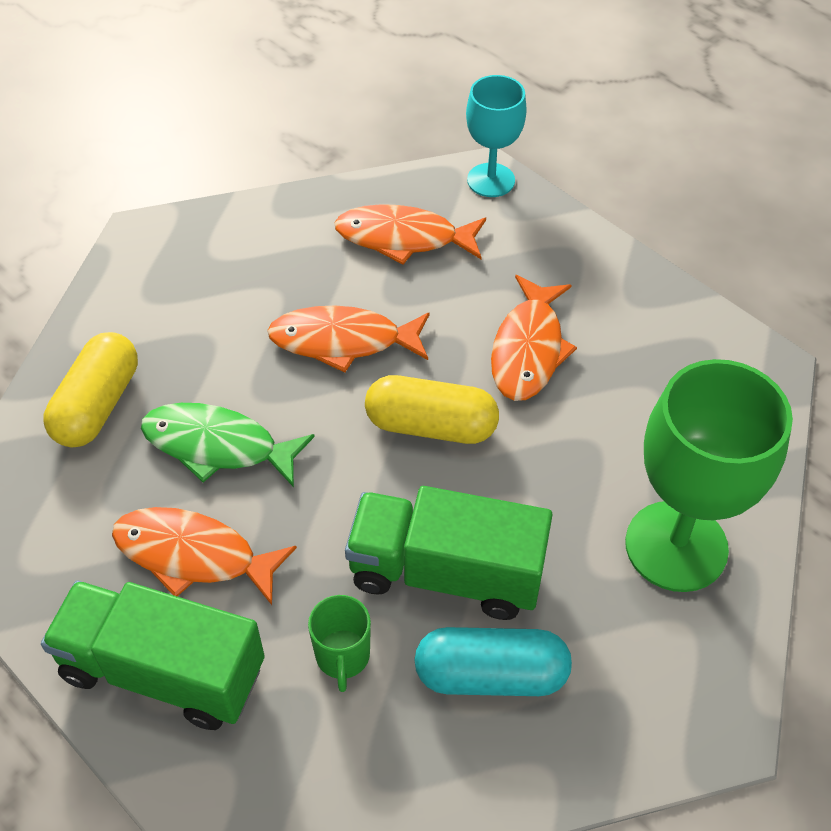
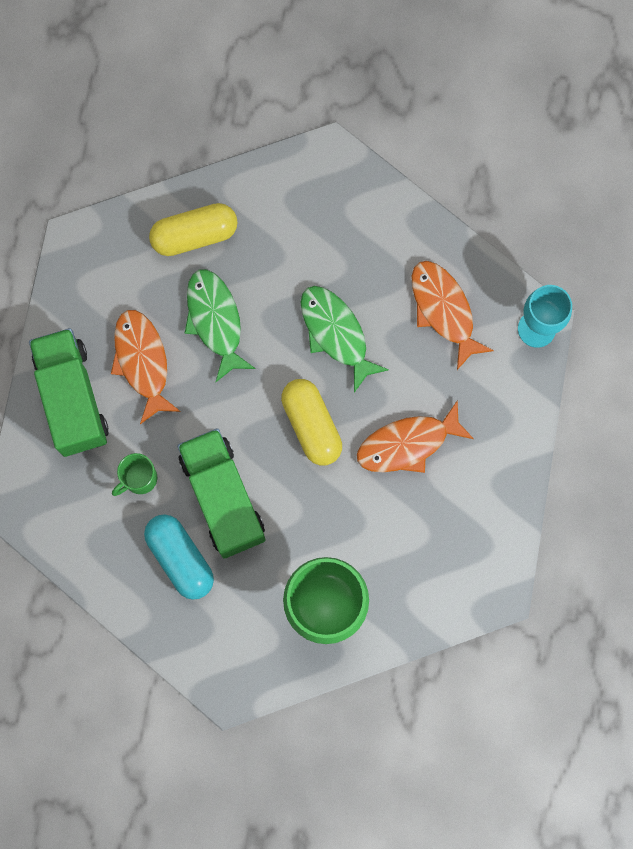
camera: 55 degrees right, 25 degrees up
(343, 341) = (336, 333): orange fish -> green fish

